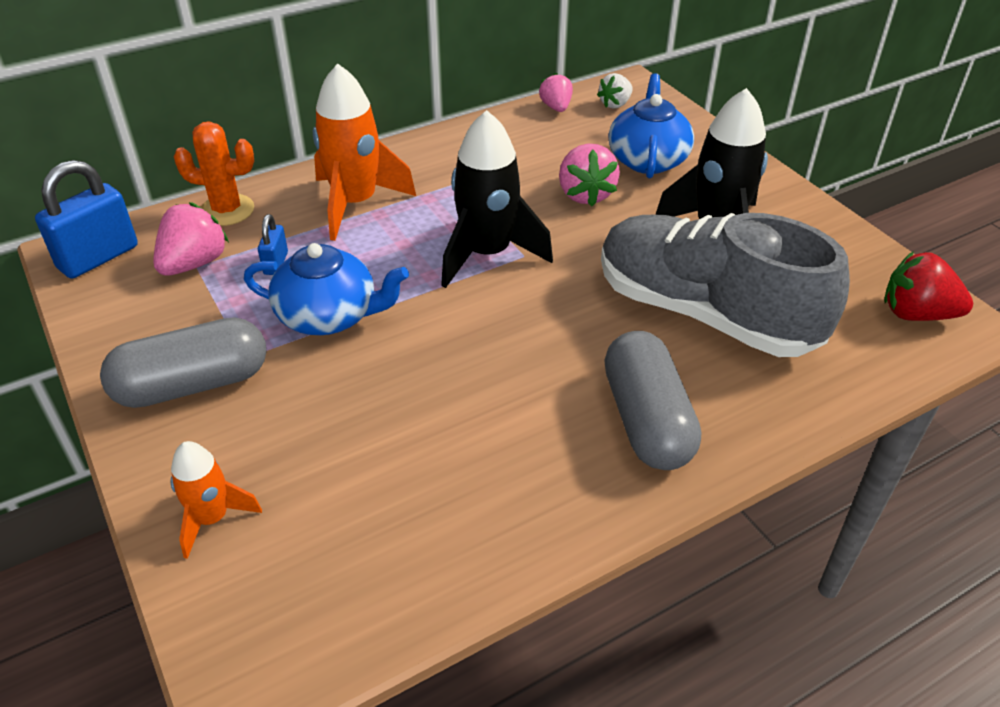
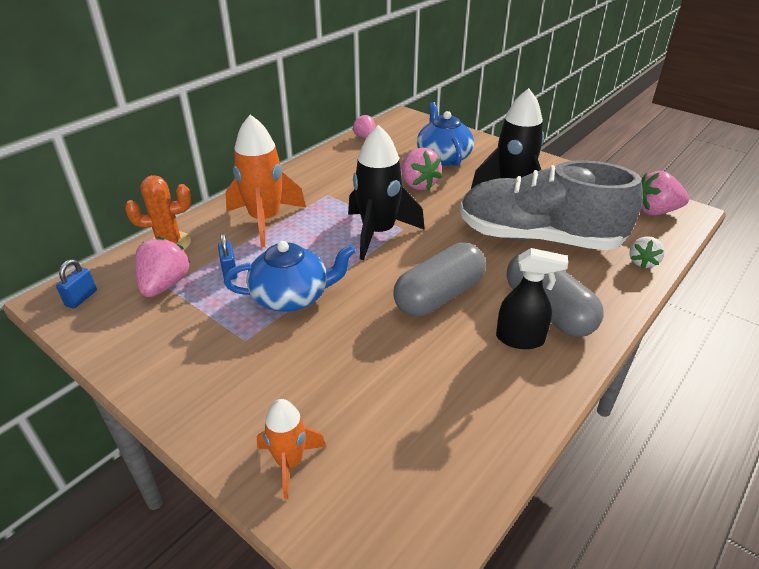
camera: 20 degrees left, 5 degrees down
(98, 257) = (81, 298): blue padlock -> blue padlock, size x0.52
(193, 385) = (215, 370): grey capsule -> grey capsule (439, 296)
(581, 450) = (520, 339): none -> black spray bottle
(615, 104) = (401, 129): white strawberry -> white strawberry (642, 262)
(916, 314) = (655, 211): red strawberry -> pink strawberry

